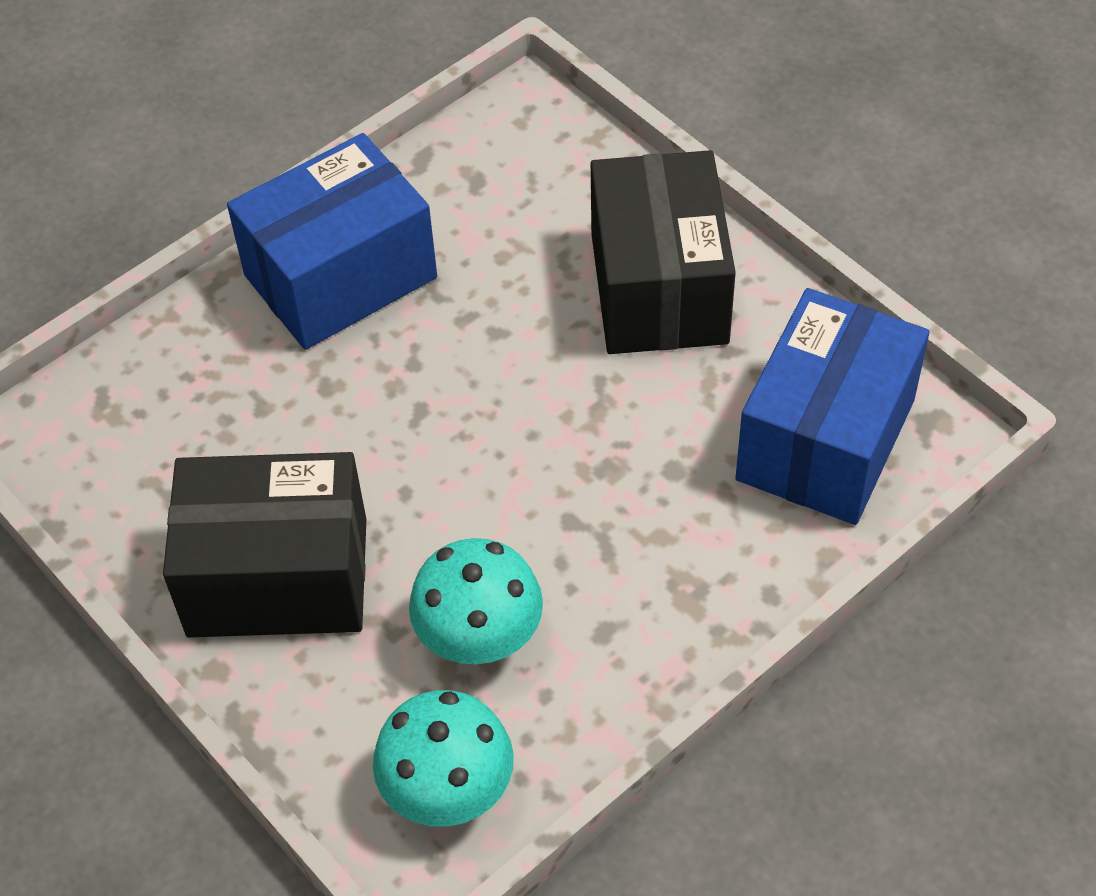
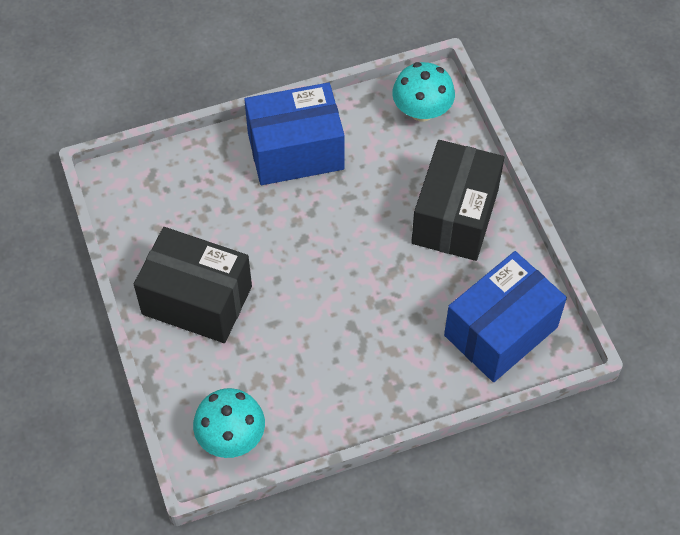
camera: 20 degrees right, 5 degrees up
(479, 635) = (280, 367): turquoise mushroom -> turquoise mushroom (422, 110)

